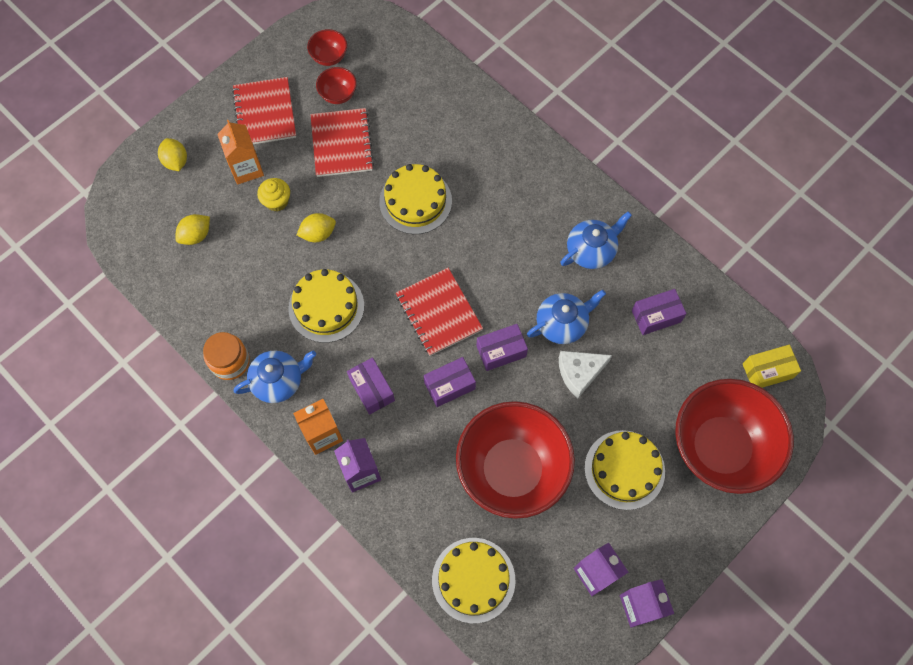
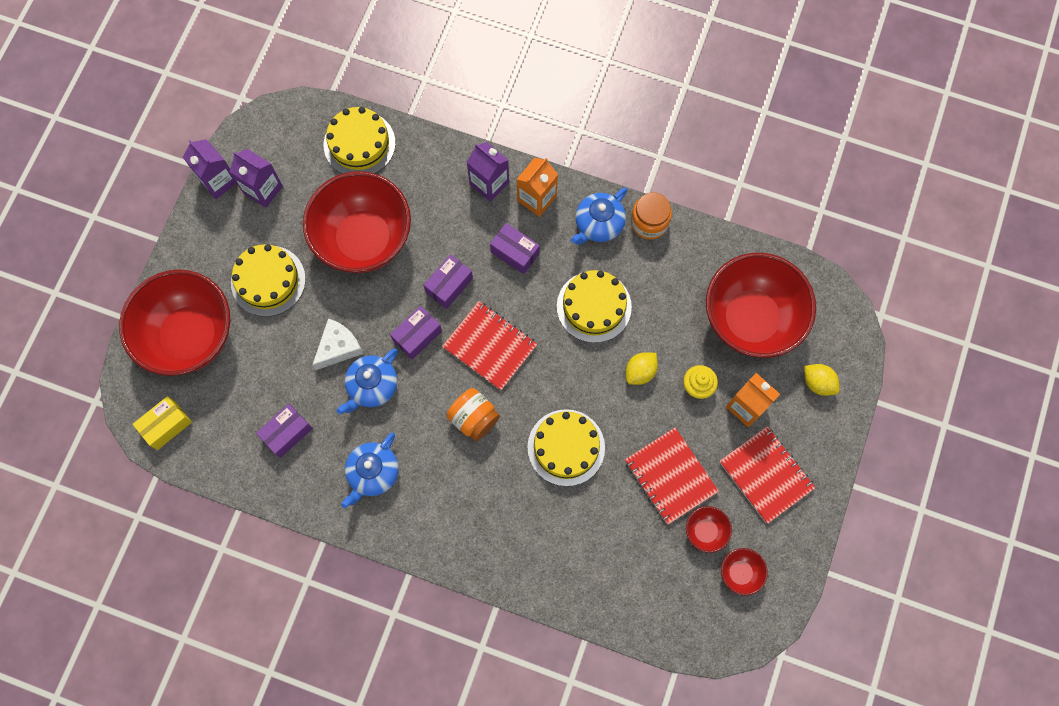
camera: 155 degrees right, 5 degrees up
(196, 235) = (750, 319): yellow lemon -> red bowl
(483, 257) = (474, 418): none -> orange jar

